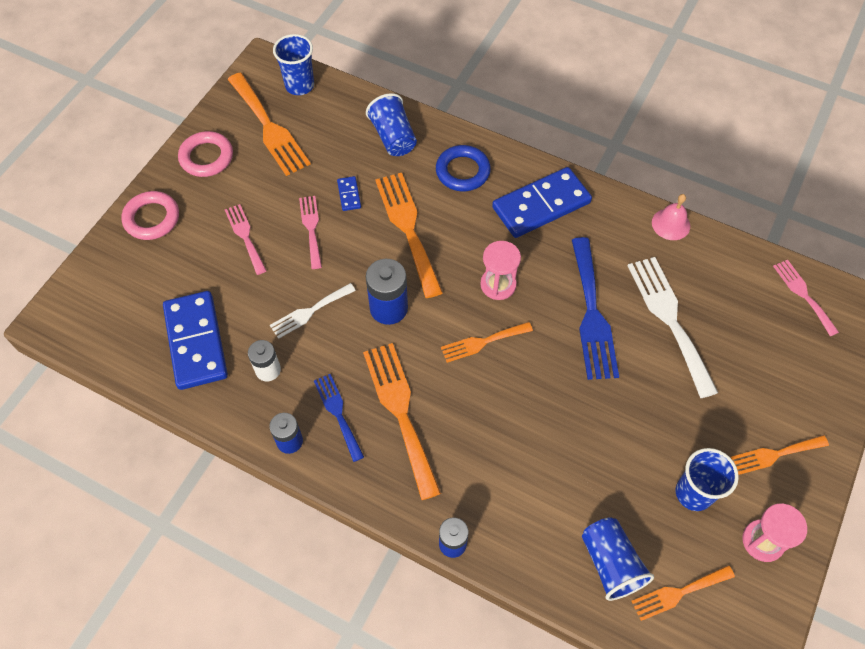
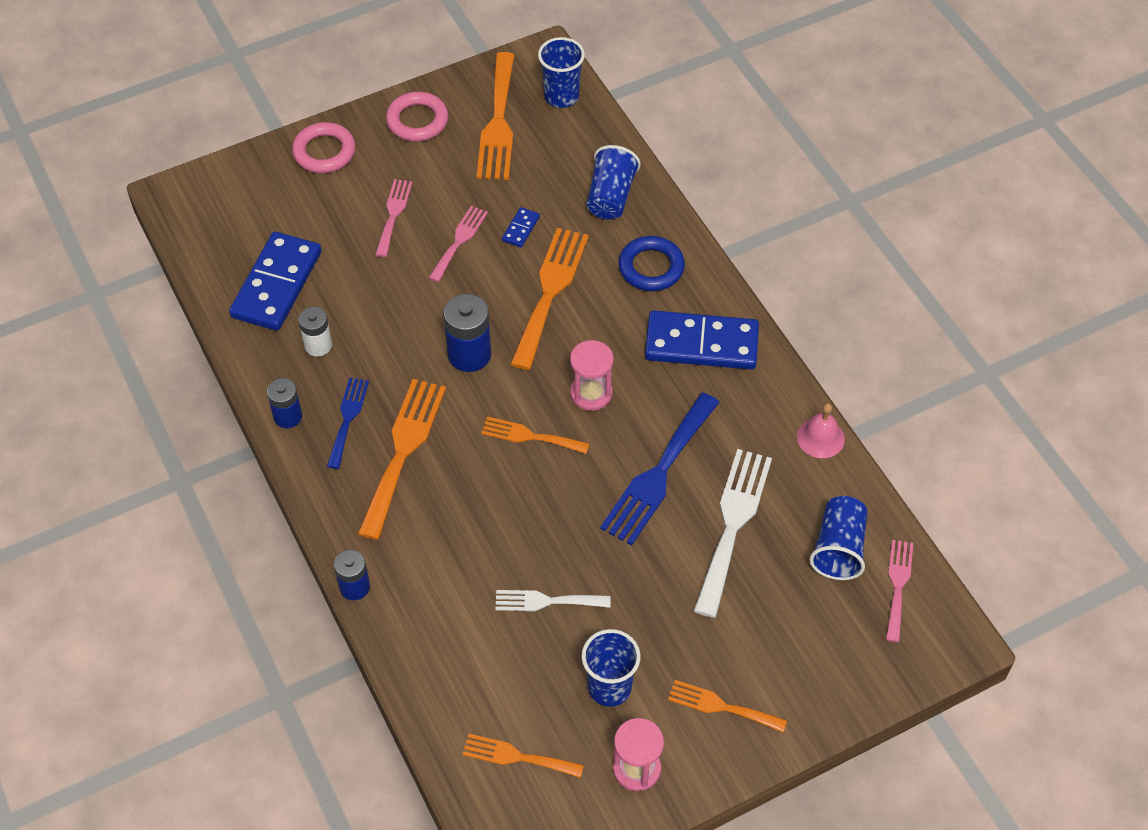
camera: 35 degrees right, 5 degrees down
(309, 312) = (395, 316): white fork -> white fork (546, 601)
(610, 563) = (478, 693): blue cup -> blue cup (838, 548)

